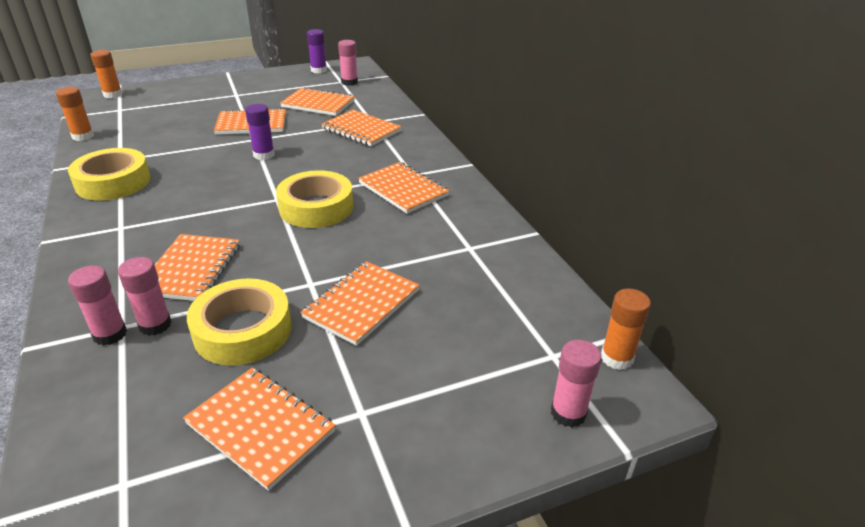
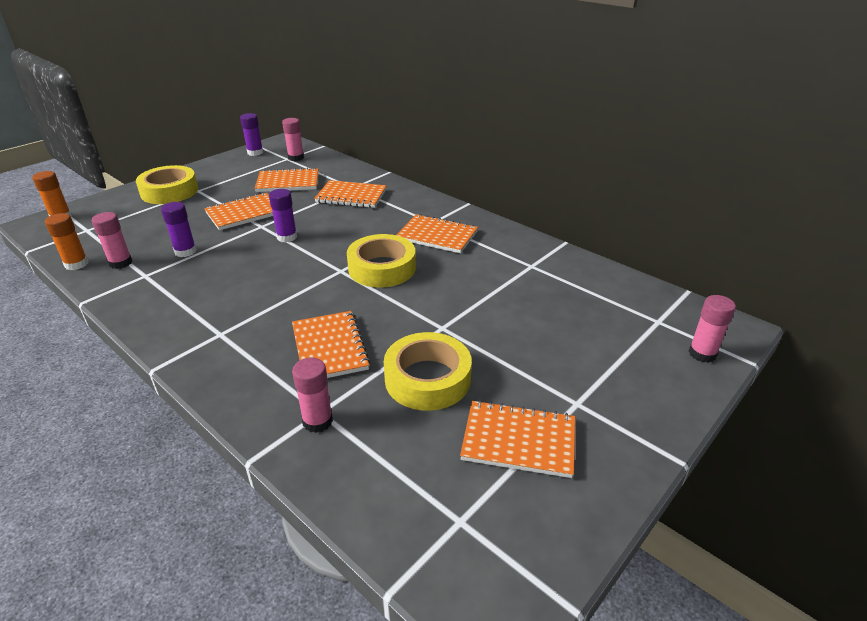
camera: 25 degrees left, 0 degrees up
(113, 182) = (163, 297): yellow tape -> yellow tape (169, 191)
(155, 325) = (349, 400): pink glue stick -> pink glue stick (120, 263)
(170, 147) = (185, 251): none -> purple glue stick
(362, 304) = (497, 329): orange notebook -> none
(616, 358) = (696, 309): orange glue stick -> none

